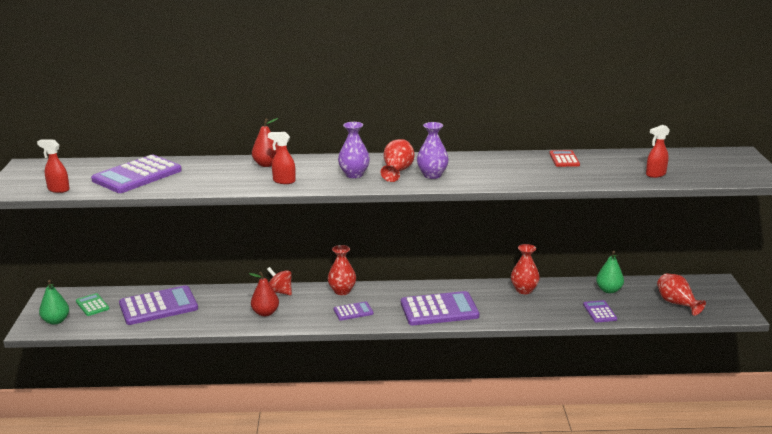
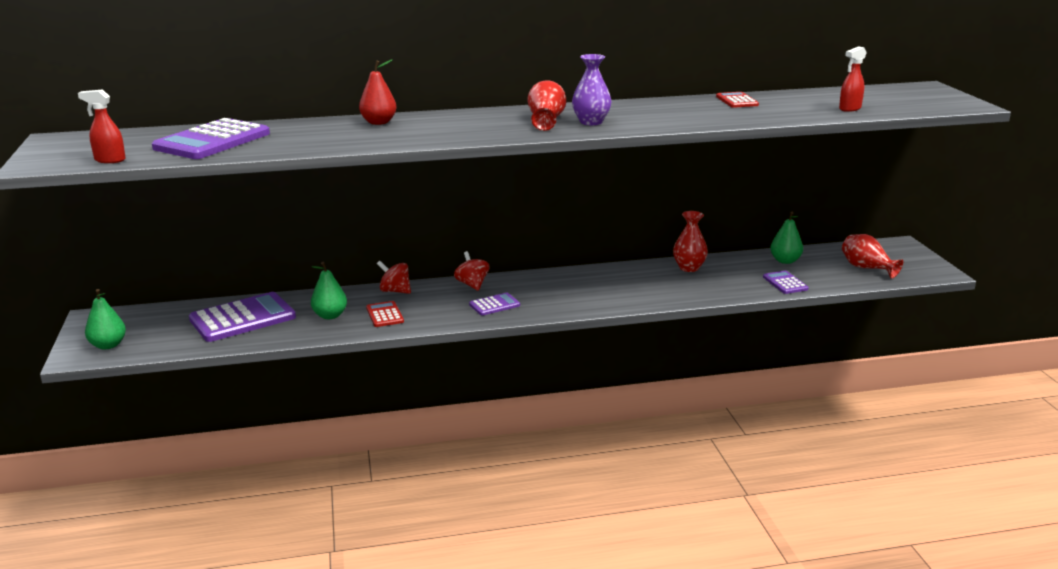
camera: 10 degrees left, 0 degrees up
(92, 305) = (153, 324): green calculator -> none
(224, 310) = (330, 316): none -> green pear
(265, 313) = (384, 315): red pear -> red calculator
(284, 181) = (409, 137): red spray bottle -> none
(342, 291) = (472, 284): red vase -> red spinning top
(354, 174) = (494, 126): purple vase -> none
(439, 310) = (598, 295): purple calculator -> none

